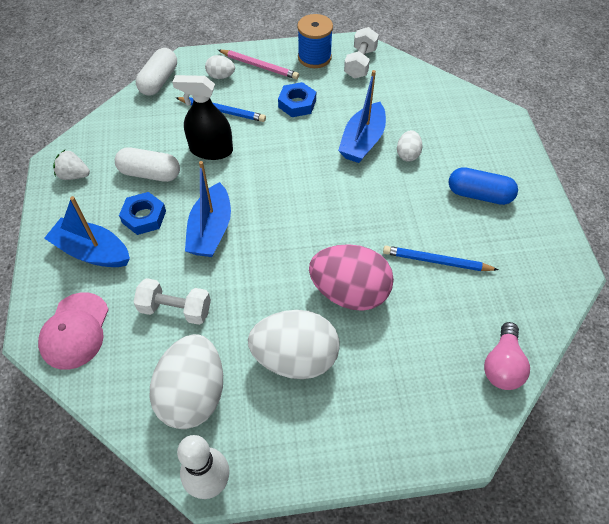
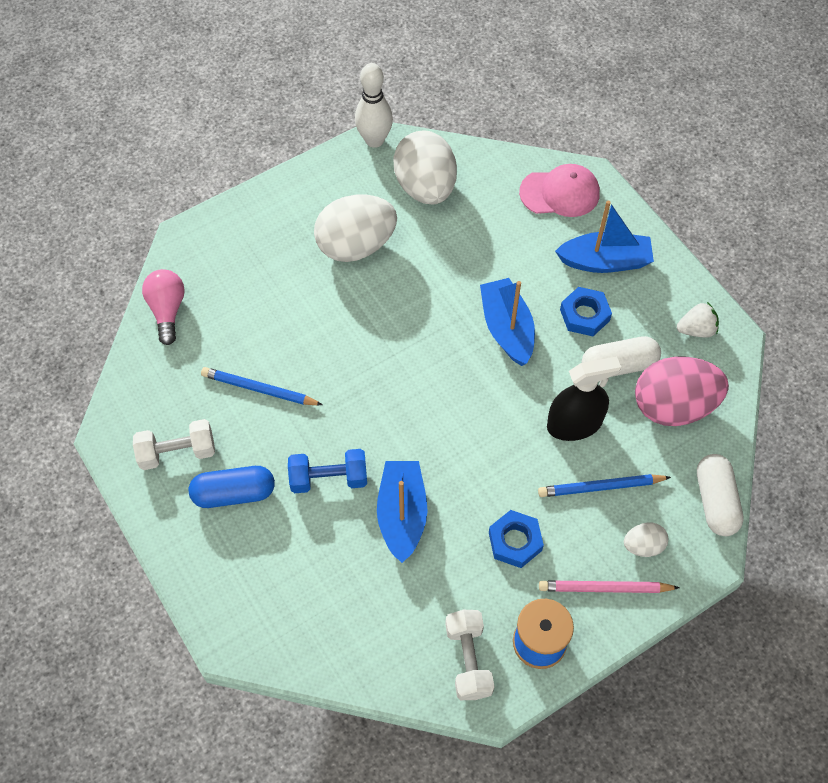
camera: 155 degrees right, 5 degrees up
(75, 331) = (560, 193): pink cap -> pink cap turned 105 degrees clockwise
(175, 309) = (487, 243): white dumbbell -> white dumbbell (177, 452)
(349, 292) = (334, 321): pink egg -> pink egg (673, 406)
(404, 179) = (329, 478): none -> blue dumbbell
(407, 154) = (338, 518): white egg -> none
(436, 261) = (259, 389): blue pencil -> blue pencil turned 150 degrees counterclockwise

